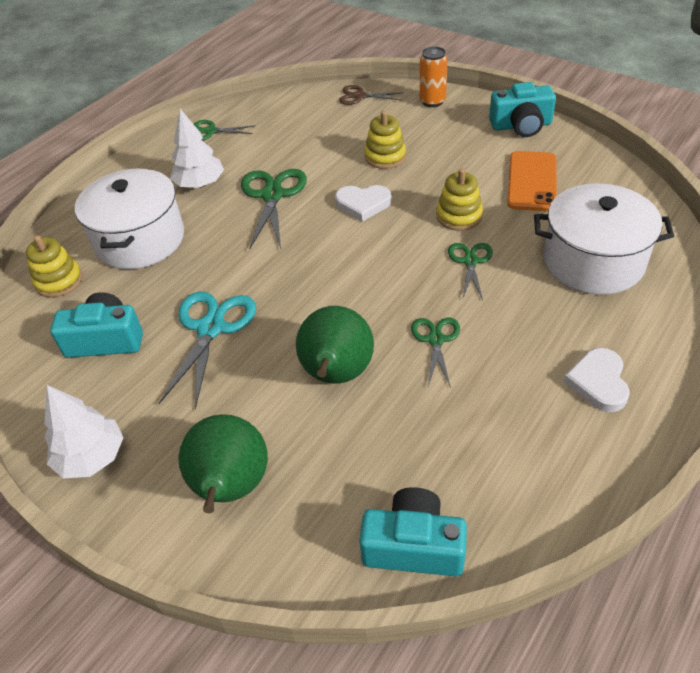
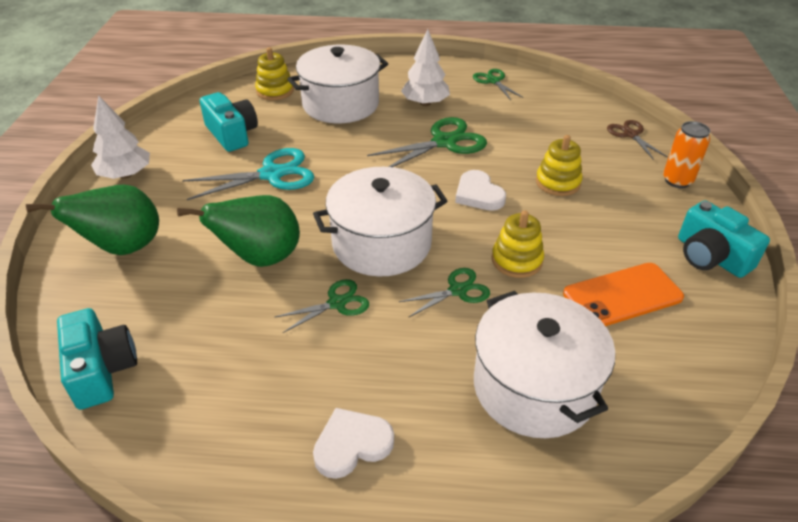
camera: 55 degrees right, 5 degrees down
(380, 285) = (381, 243): none -> white pot

